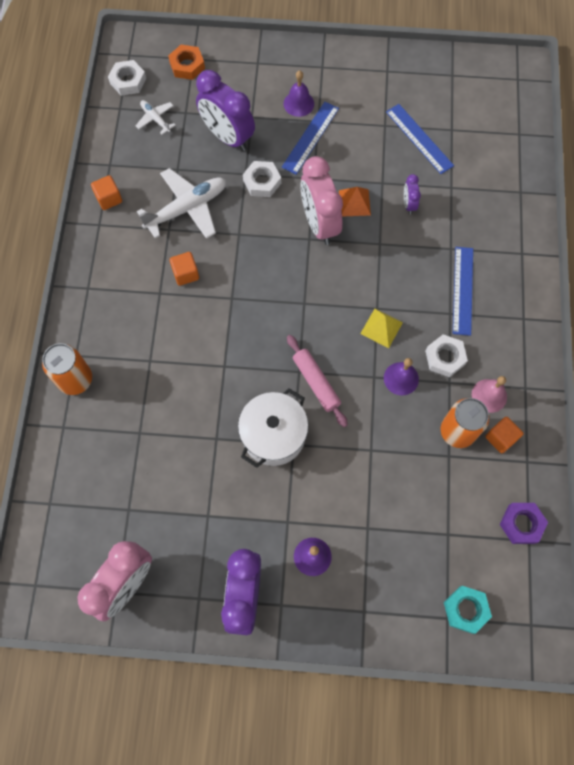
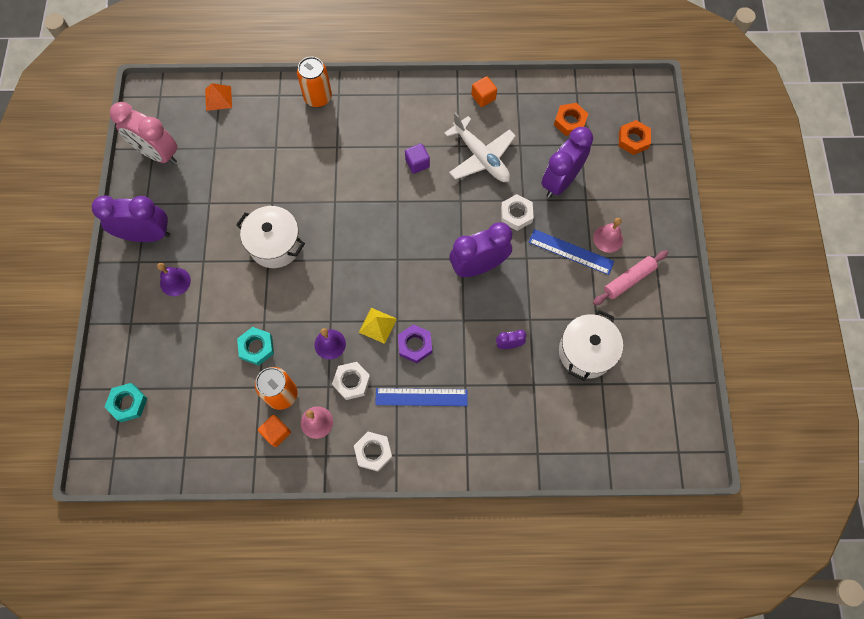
camera: 85 degrees right, 0 degrees up
(128, 81) = (606, 95): white nut -> white nut (373, 452)
(155, 119) = (570, 122): white plane -> orange nut
(185, 274) = (417, 163): orange cube -> purple cube
(298, 103) = (608, 238): purple bell -> pink bell
(316, 383) = (323, 274): pink rolling pin -> pink rolling pin (628, 280)
(319, 224) = (478, 266): pink clock -> purple clock
(354, 202) = (504, 295): orange pyramid -> orange pyramid (218, 98)
(401, 458) = (256, 347): none -> turquoise nut
(419, 138) = (586, 352): blue ruler -> white pot
(521, 524) = (198, 451): purple nut -> purple nut (415, 345)

